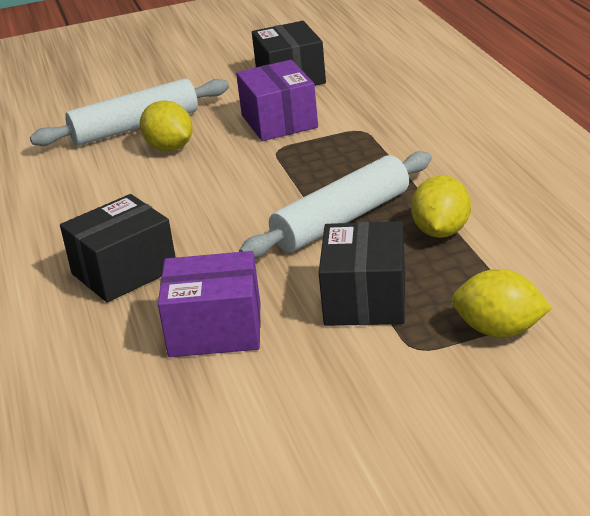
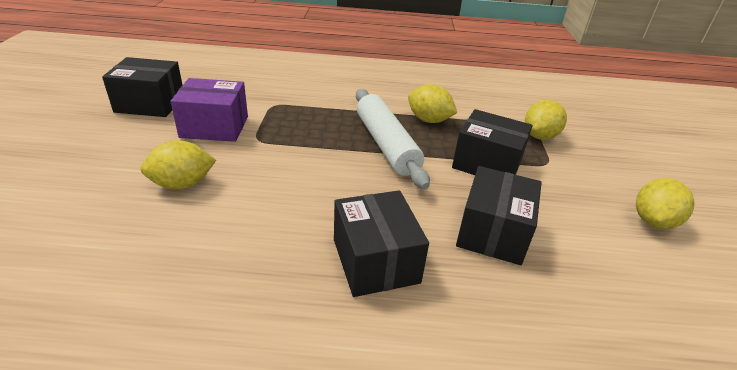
camera: 75 degrees left, 5 degrees up
(135, 127) = (109, 193): white rolling pin -> none
(215, 329) = (492, 232): purple box -> black box
(337, 460) = (653, 221): none -> yellow lemon

